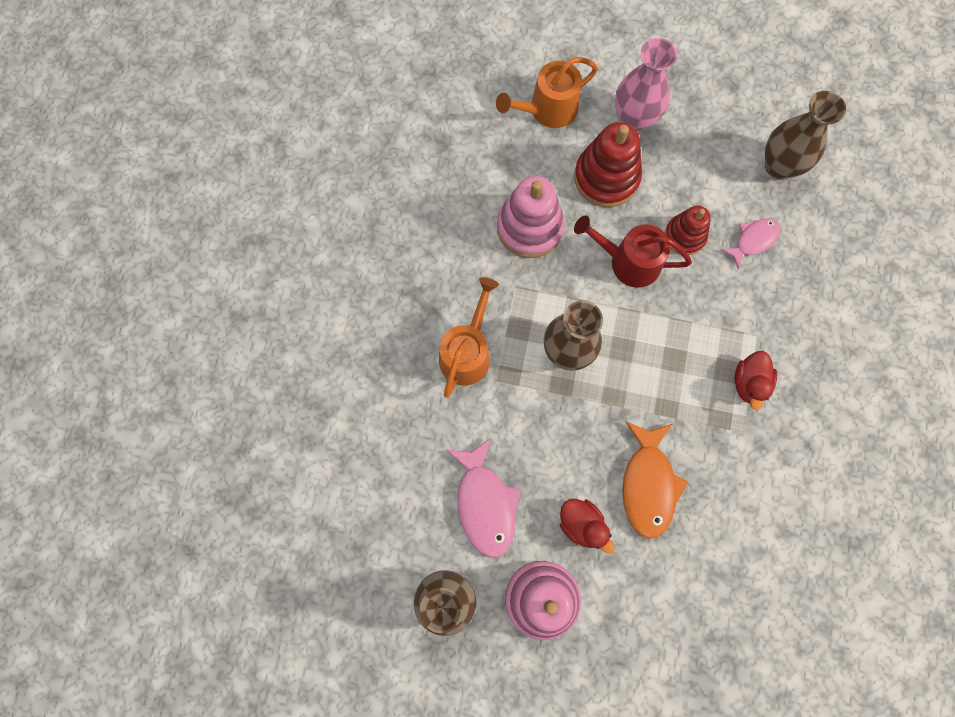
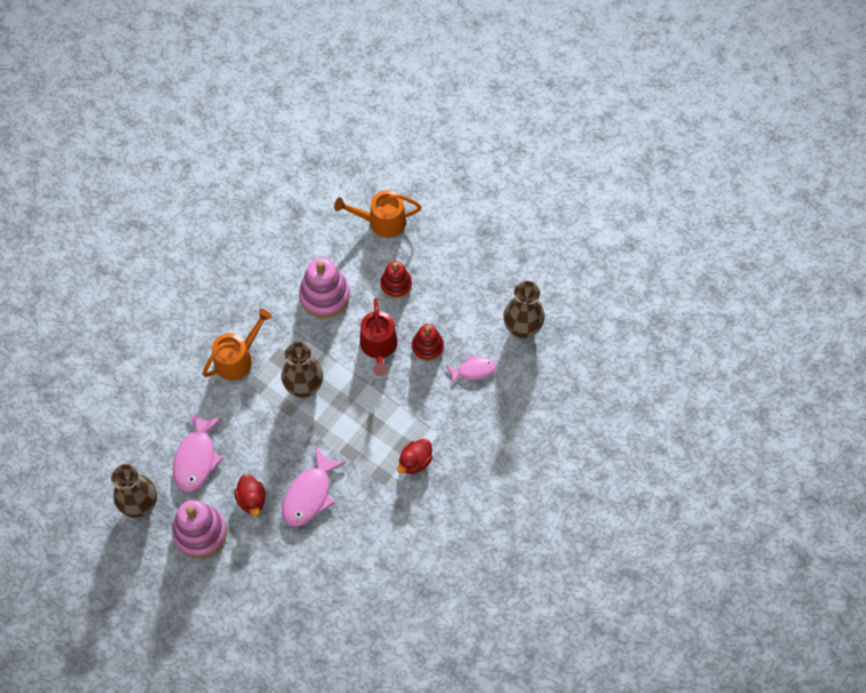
camera: 25 degrees right, 10 degrees down
(606, 177) = (396, 284): red stacking toy -> red stacking toy, size x0.63
(628, 261) = (379, 347): red watering can -> red watering can turned 135 degrees counterclockwise
(634, 119) = (438, 253): pink vase -> none
(648, 484) = (309, 494): orange fish -> pink fish

